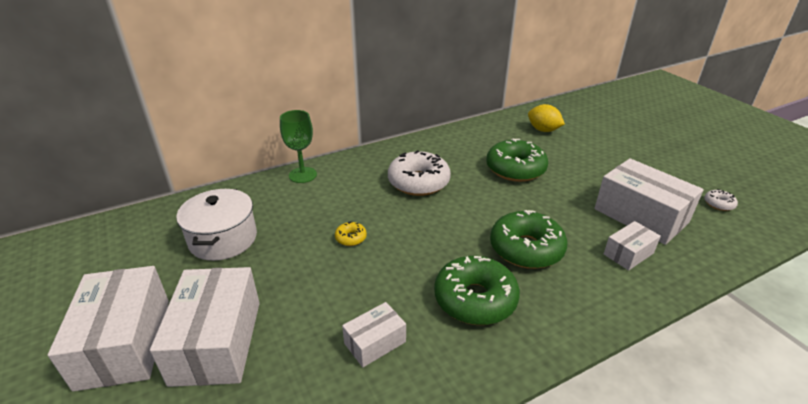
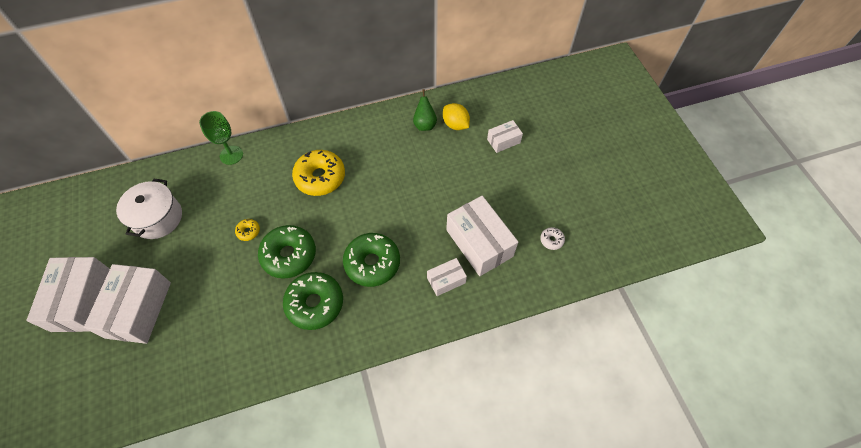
camera: 10 degrees right, 25 degrees up
(375, 342) = (236, 328): white box -> white box (503, 141)
(418, 182) = (320, 177): white donut -> yellow donut
(511, 133) = (424, 125): none -> green pear
(515, 169) = (406, 173): green donut -> green donut (289, 255)

